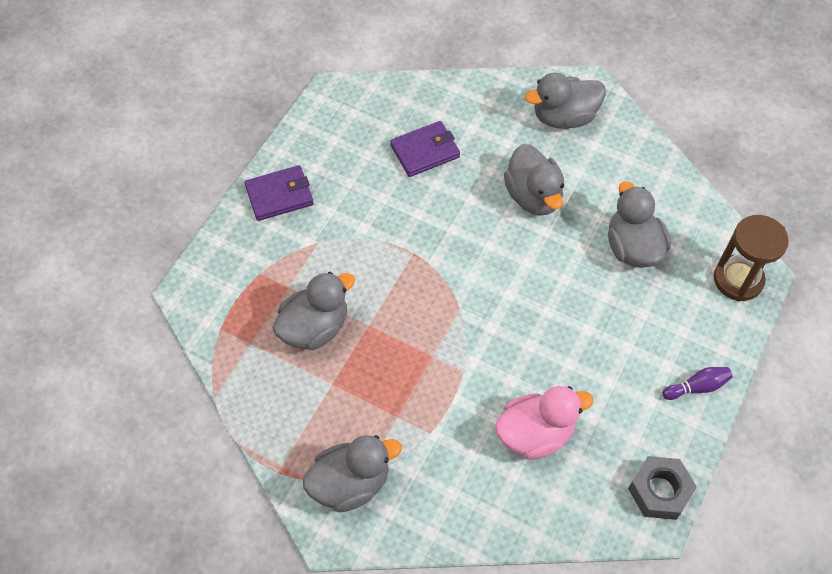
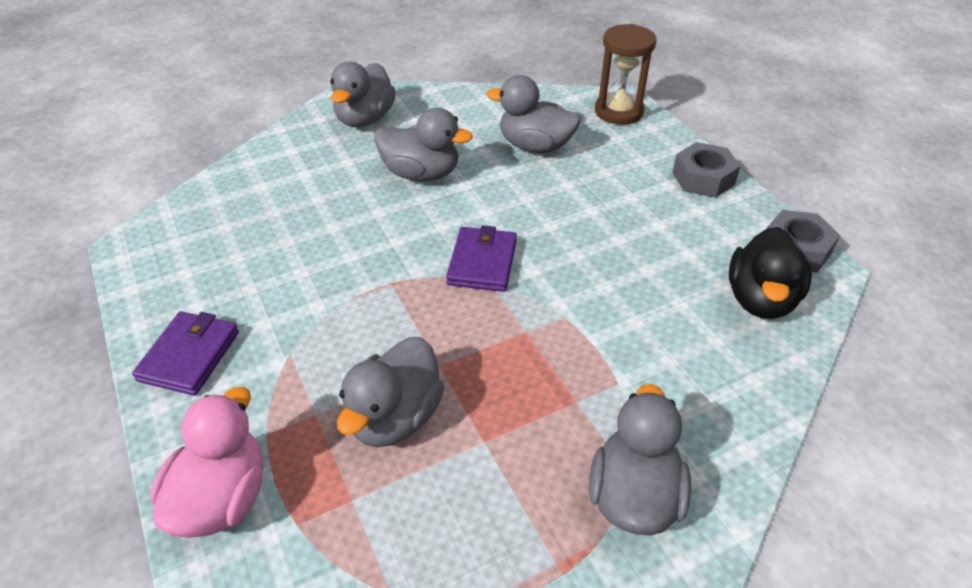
camera: 55 degrees left, 15 degrees down
(315, 328) = (395, 417): grey duck -> grey duck turned 150 degrees counterclockwise
(425, 151) = (287, 215): purple wallet -> purple wallet (482, 262)
(535, 434) = (679, 300): pink duck -> pink duck (222, 498)
(579, 487) = (760, 299): none -> black duck
(697, 387) = (703, 178): purple bowling pin -> grey nut

